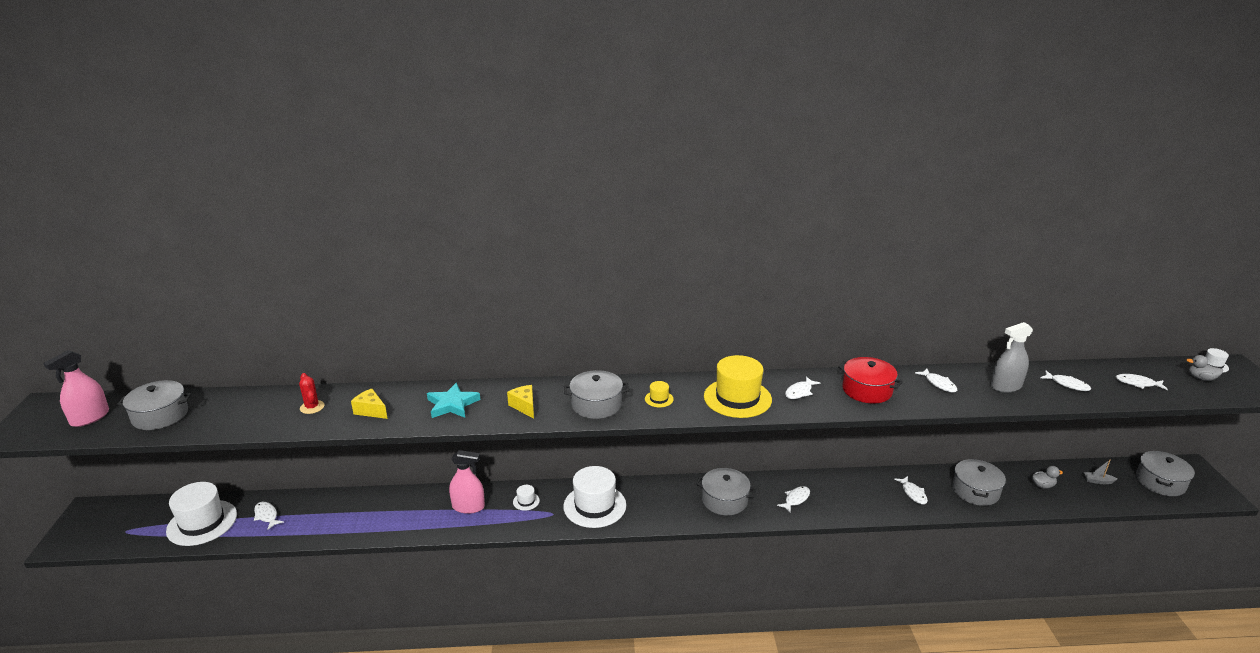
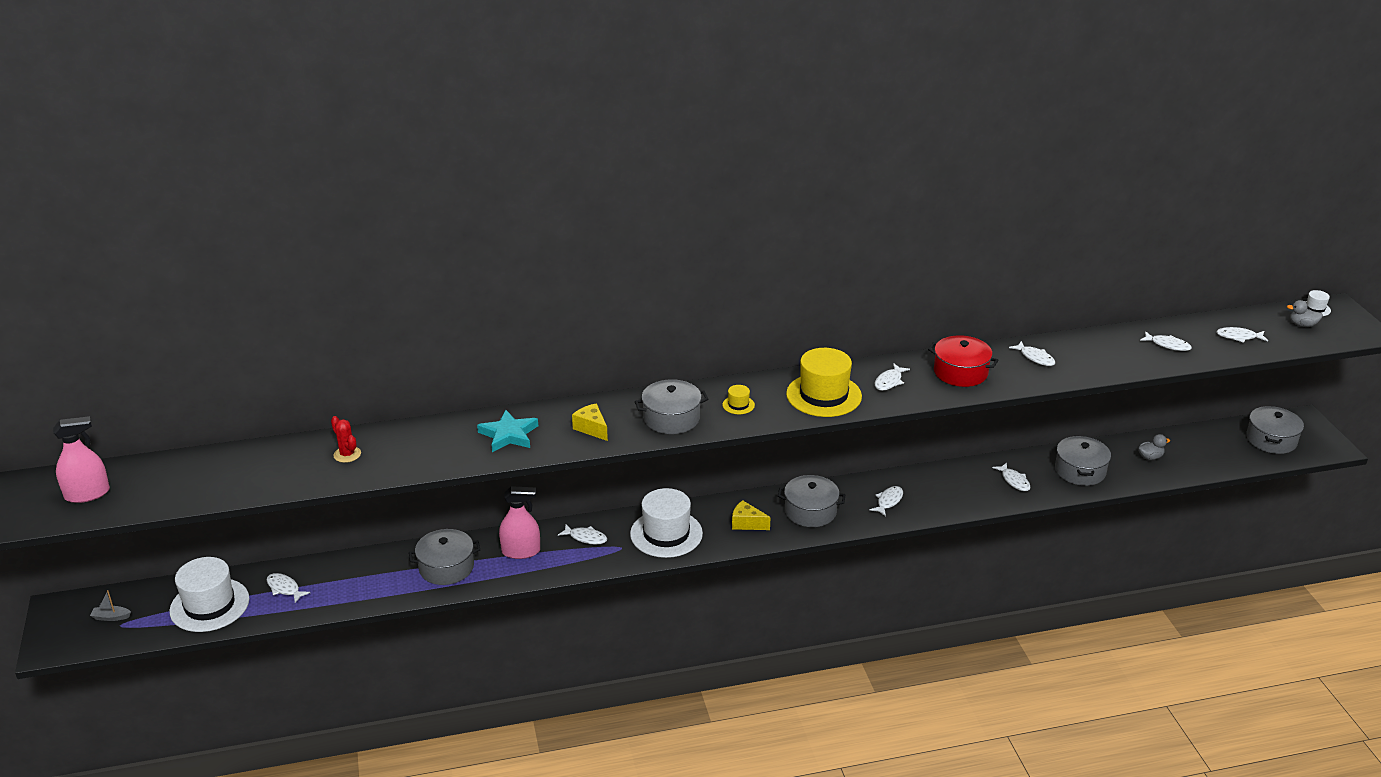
camera: 10 degrees left, 5 degrees up
(90, 418) = (87, 494): pink spray bottle -> pink spray bottle turned 135 degrees counterclockwise
(160, 415) = (171, 482): grey pot -> grey pot (446, 567)
(371, 411) = (418, 451): yellow cheese -> yellow cheese (747, 523)
(526, 501) = (586, 538): white hat -> white fish
(1006, 386) = (1105, 353): grey spray bottle -> none
(1098, 481) = (1207, 446): grey boat -> grey boat (111, 617)

